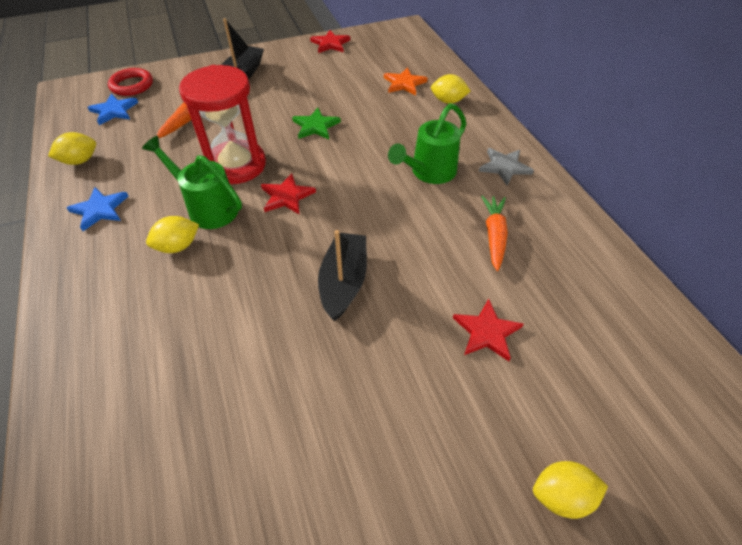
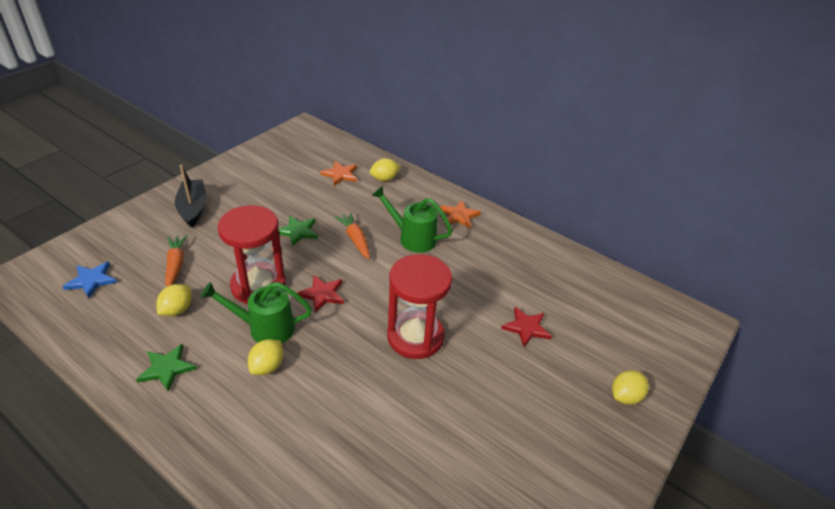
camera: 35 degrees left, 10 degrees down
(80, 161) = (102, 336): yellow lemon -> yellow lemon (177, 310)
(100, 209) = (166, 368): blue star -> green star
(132, 85) = (86, 251): red ring -> none
(330, 44) = (250, 157): red star -> none
(344, 282) = (415, 337): black boat -> red hourglass
(429, 172) = (412, 238): green watering can -> green watering can turned 105 degrees clockwise
(494, 236) = (487, 266): orange carrot -> orange carrot (355, 239)
(504, 167) = (459, 216): grey star -> orange star

